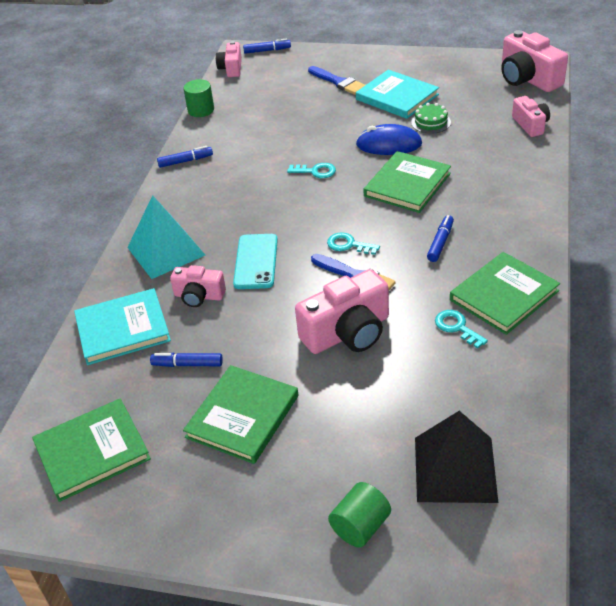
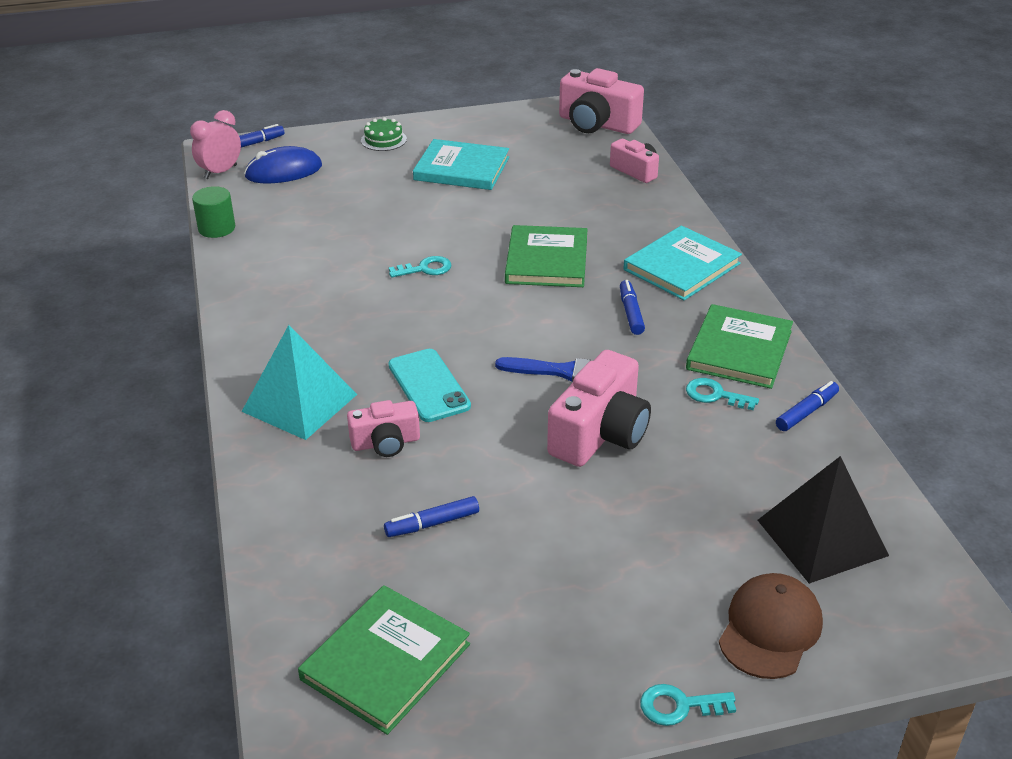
camera: 30 degrees left, 5 degrees down
(123, 329) = (313, 508): turquoise book -> turquoise book (681, 266)
(185, 161) = (243, 292): blue marker -> blue marker (806, 412)
(231, 68) = (220, 172): pink camera -> pink clock
(243, 416) = (547, 560): green book -> none
(338, 82) = (376, 164): blue brush -> none
(348, 245) = (528, 340): turquoise key -> turquoise key (679, 706)
(360, 526) = (770, 629): green cylinder -> brown cap
(389, 144) = (491, 222): blue mouse -> blue mouse (284, 171)
(431, 122) = (522, 189): green cake -> green cake (383, 140)

